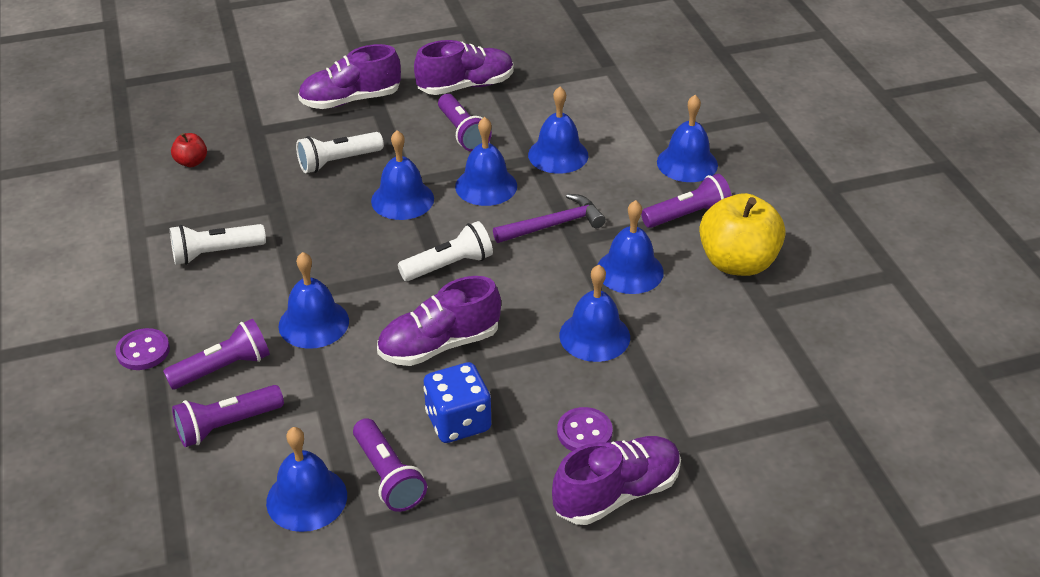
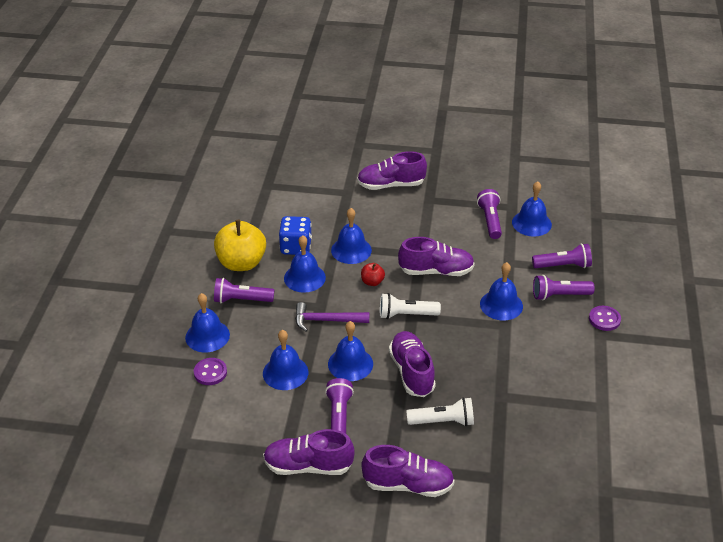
camera: 155 degrees left, 0 degrees up
(191, 162) = (554, 460): red apple -> red apple (372, 282)
(215, 253) = (550, 371): white flashlight -> none
(402, 199) = (412, 372): blue bell -> purple shoe
(458, 421) = (445, 232): blue dice -> blue dice (296, 247)
(584, 432) = (388, 210): purple button -> purple button (210, 372)

